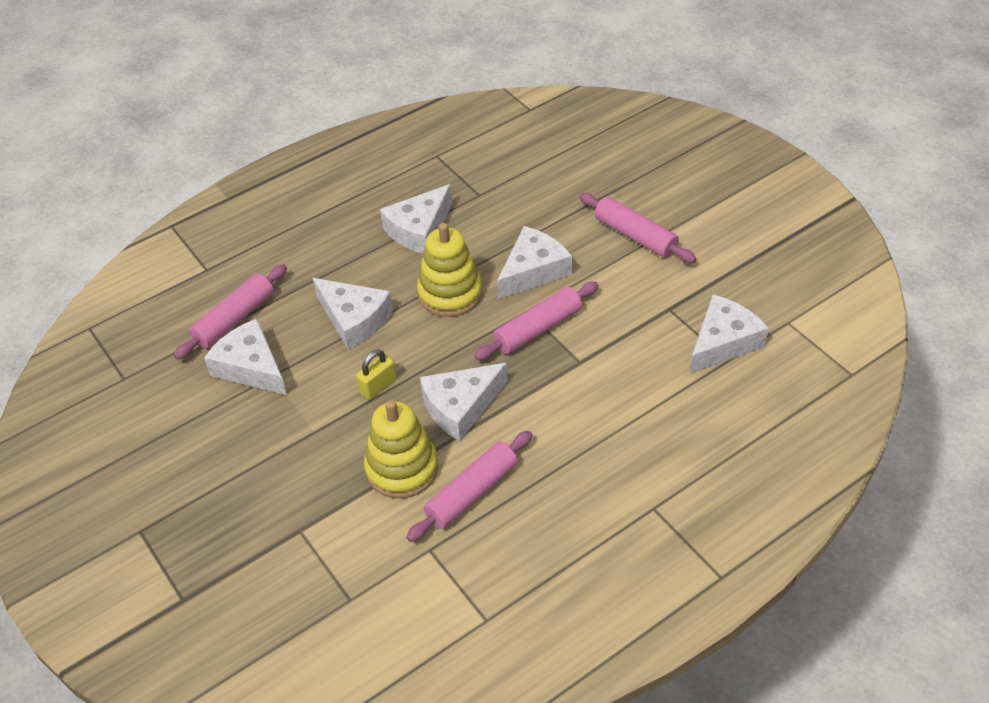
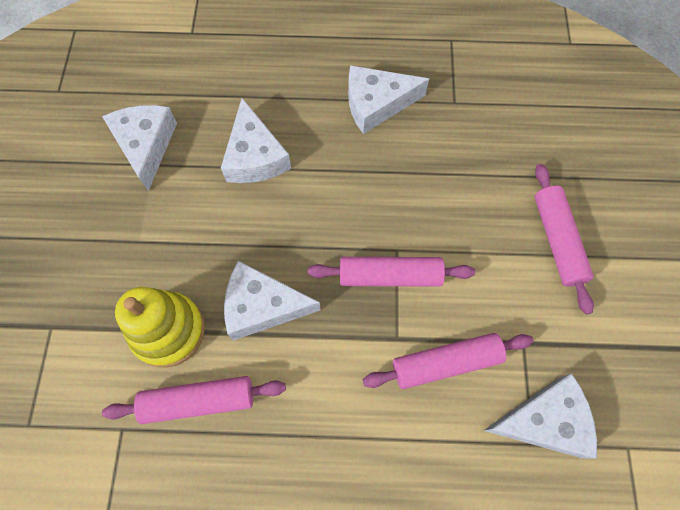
camera: 35 degrees right, 20 degrees up
(234, 319) = (172, 92): pink rolling pin -> pink rolling pin (445, 363)
(378, 386) = (218, 235): yellow padlock -> none
(450, 293) = (348, 185): yellow stacking toy -> none
(533, 271) = (435, 212): white cheese -> none

